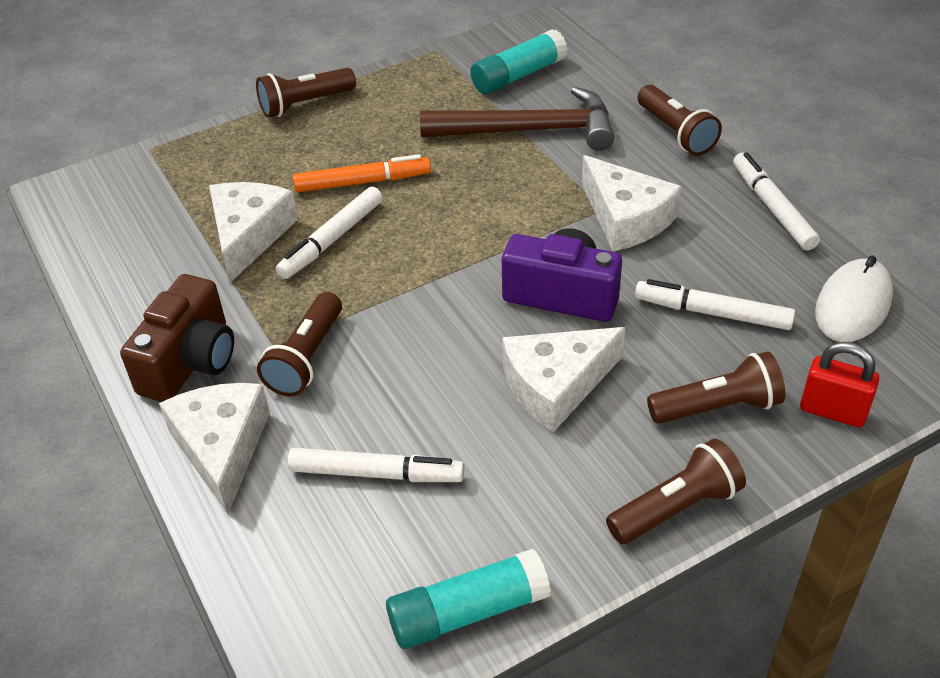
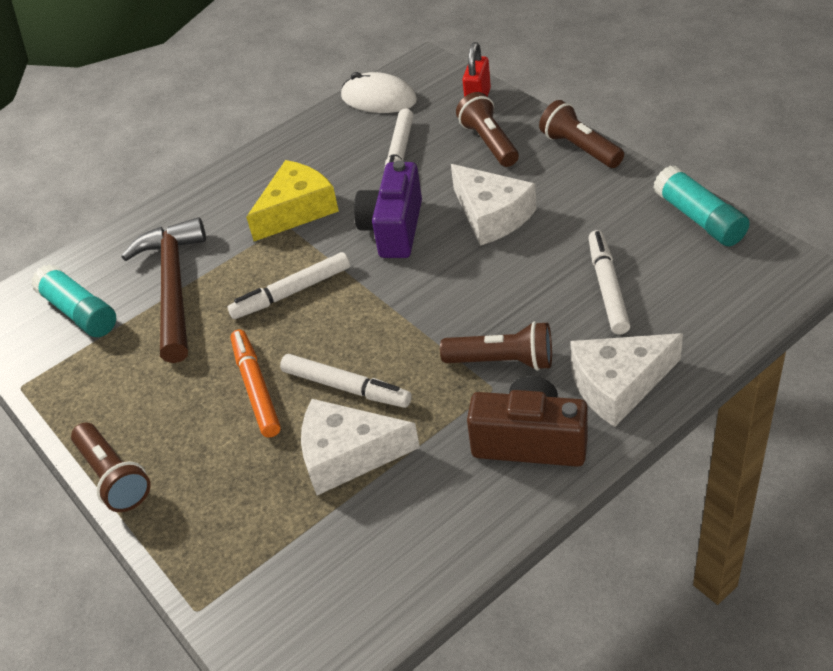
camera: 95 degrees left, 0 degrees up
(626, 218) = (297, 210): white cheese -> yellow cheese
(676, 133) = (180, 199): brown flashlight -> none
(772, 208) = (278, 141): white marker -> white marker (291, 292)

